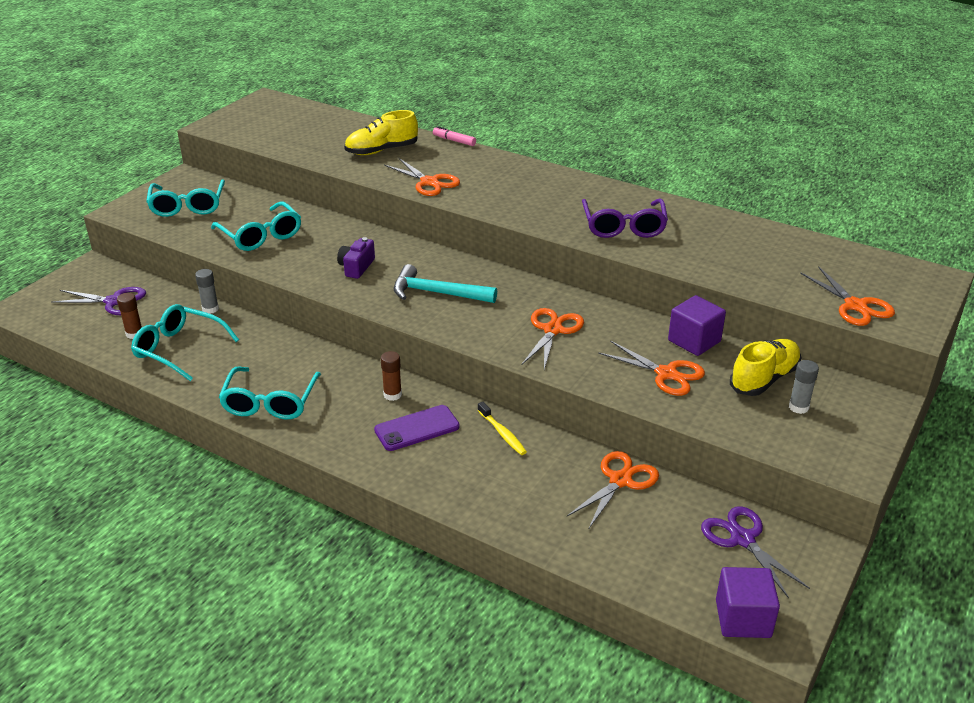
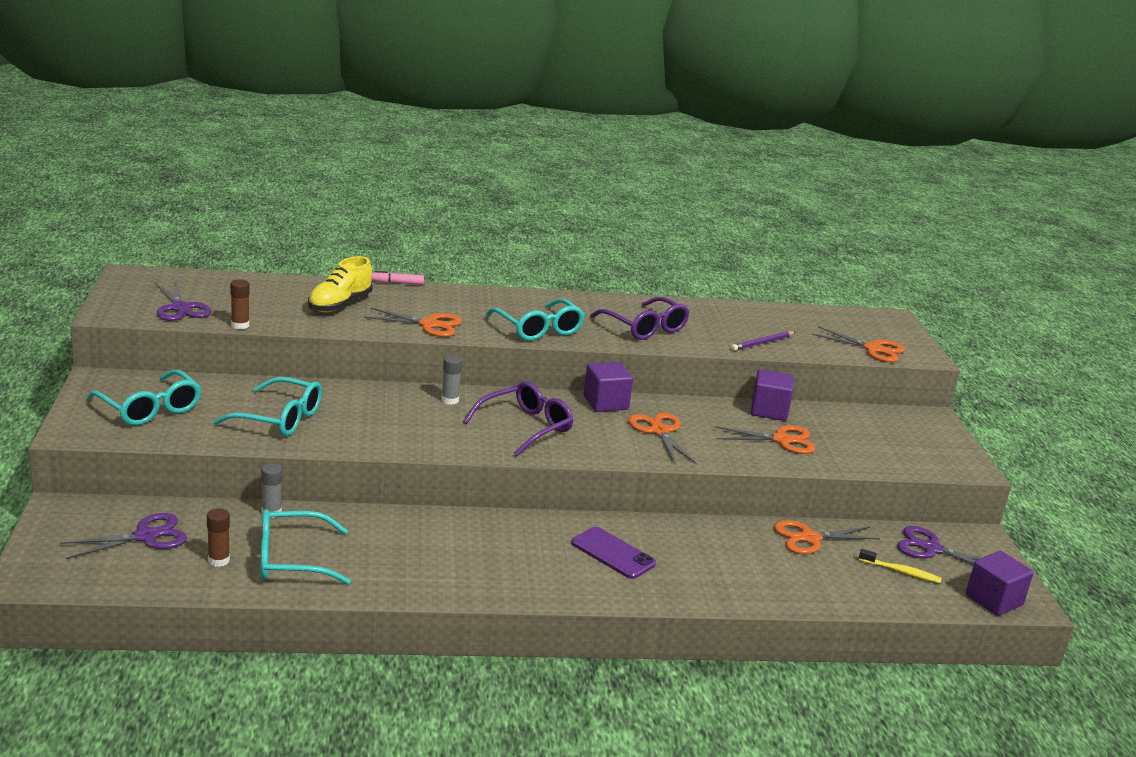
camera: 40 degrees left, 10 degrees down
(263, 131) = (180, 308): none -> purple scissors
(270, 402) = (454, 576): turquoise glasses -> turquoise glasses (538, 329)
(356, 267) = (420, 424): purple camera -> none
(392, 395) = (556, 533): brown glue stick -> brown glue stick (240, 325)
(417, 428) = (613, 553): purple phone -> purple phone turned 75 degrees counterclockwise
(437, 293) = (526, 427): turquoise hammer -> purple glasses
(502, 433) = (684, 534): yellow toothbrush -> yellow toothbrush (901, 571)
(538, 290) = (605, 403): none -> purple cube
(620, 480) = (809, 538): orange scissors -> orange scissors turned 105 degrees counterclockwise
(729, 269) = (762, 343): none -> purple pencil
(764, 379) = (847, 424): yellow shoe -> none
(798, 407) = (891, 437): grey glue stick -> grey glue stick (450, 400)

